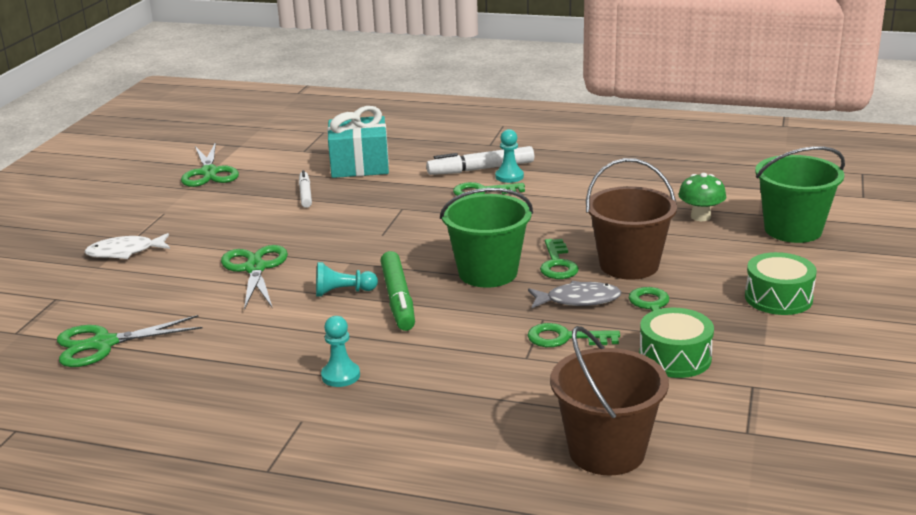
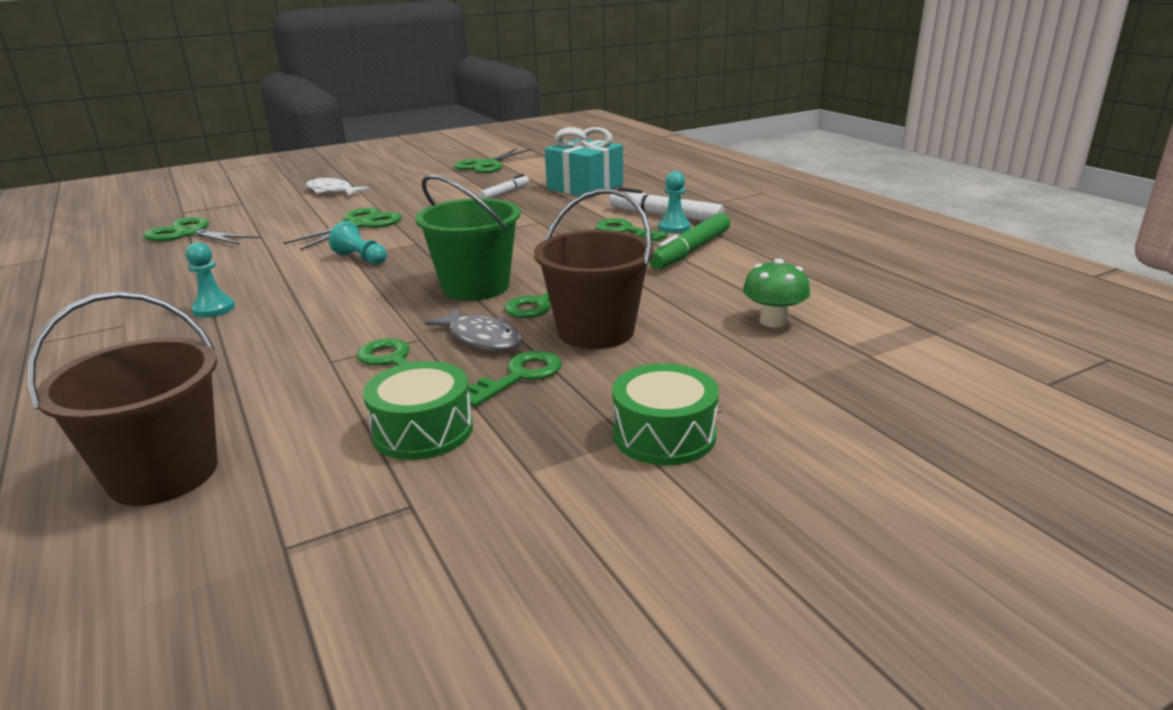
camera: 45 degrees right, 0 degrees up
(398, 299) = (375, 278): green marker -> green marker (690, 251)
(793, 230) = (855, 377): green bucket -> none

